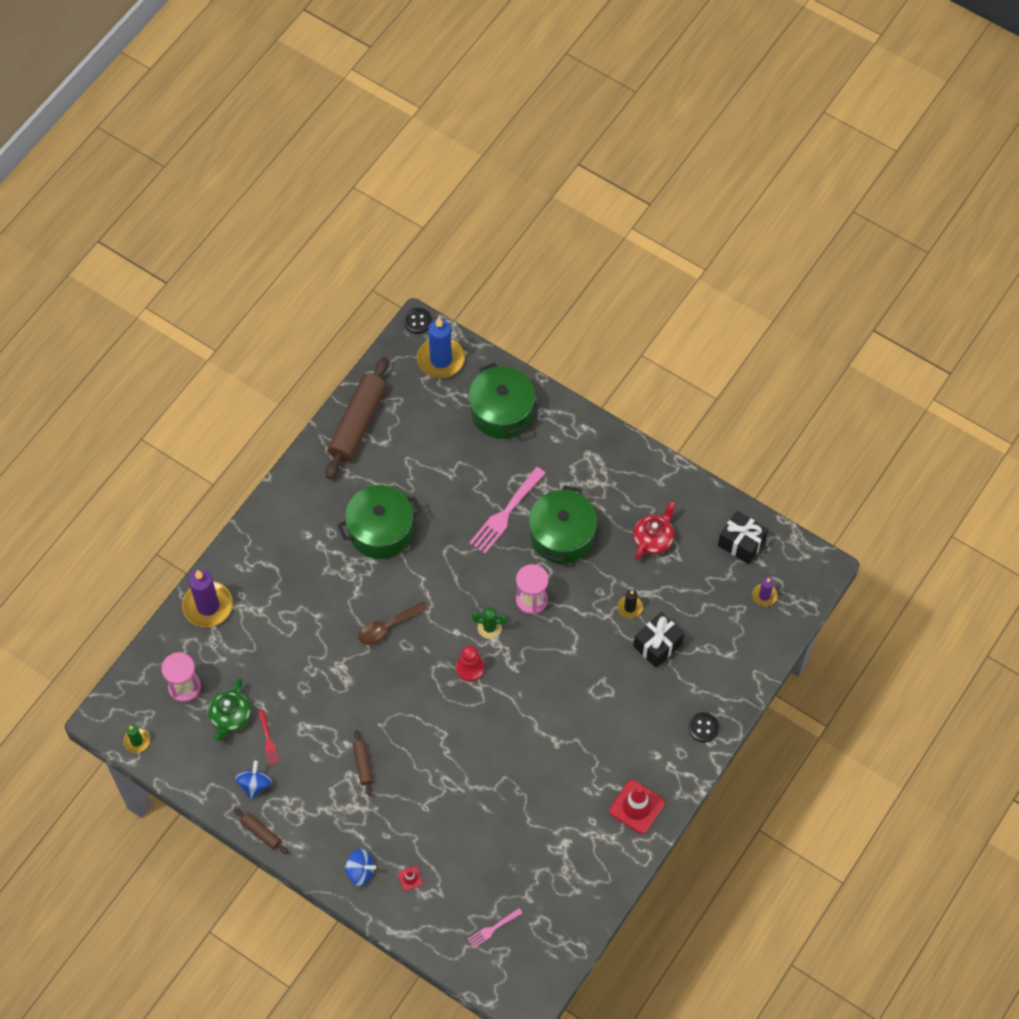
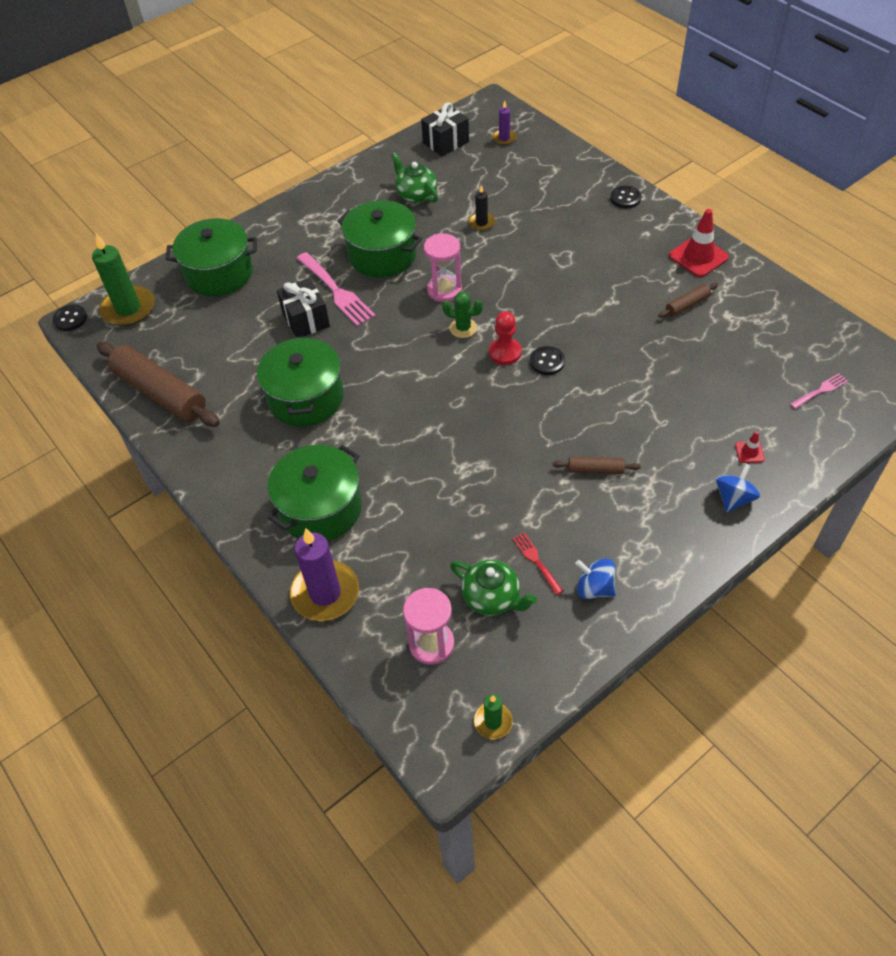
camera: 70 degrees left, 10 degrees down
(261, 833) = (663, 593): brown rolling pin -> brown rolling pin (687, 305)
(268, 740) = (536, 561): red fork -> red fork turned 120 degrees counterclockwise
(278, 578) = (320, 508): none -> green pot
(387, 627) = (429, 414): brown spoon -> none
(441, 359) = (128, 309): blue candle -> green candle
(468, 704) = (547, 362): none -> black button
(489, 627) = (463, 328): green cactus -> green cactus turned 75 degrees clockwise
(493, 928) = (820, 391): pink fork -> pink fork turned 105 degrees counterclockwise
(653, 539) = (416, 195): red teapot -> green teapot
(657, 645) = (529, 212): black gift -> black gift (306, 319)

